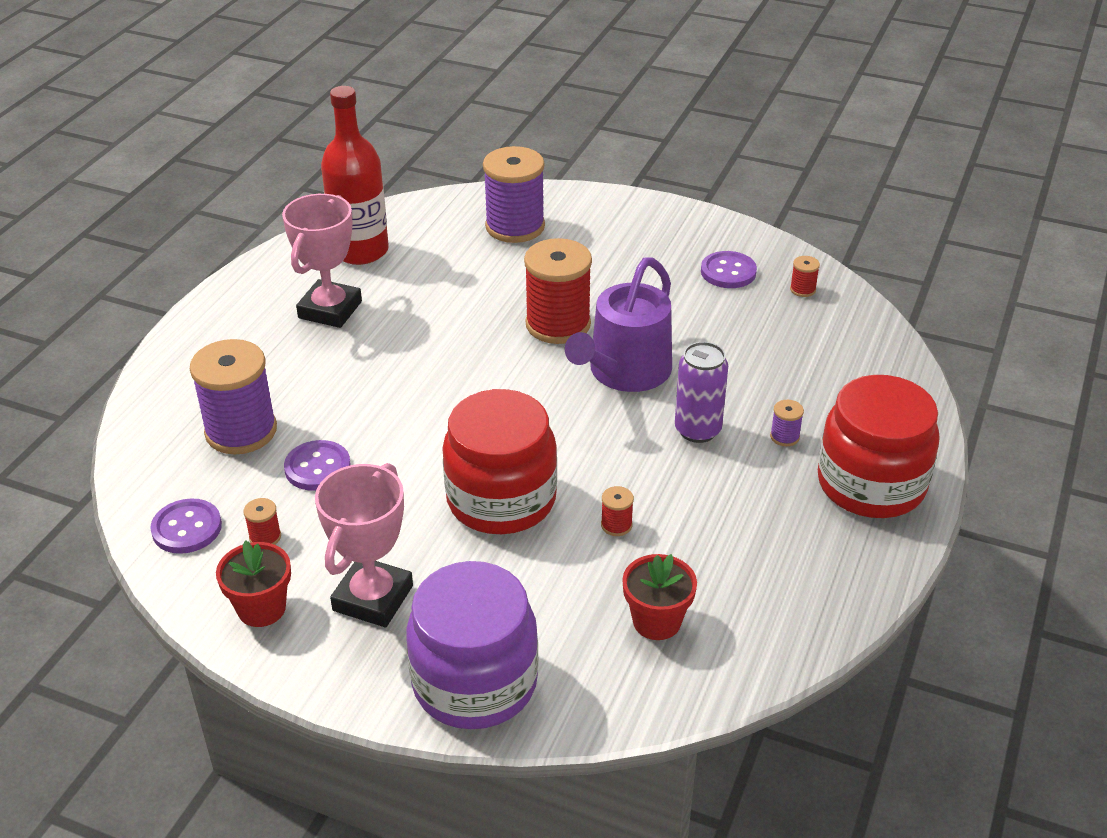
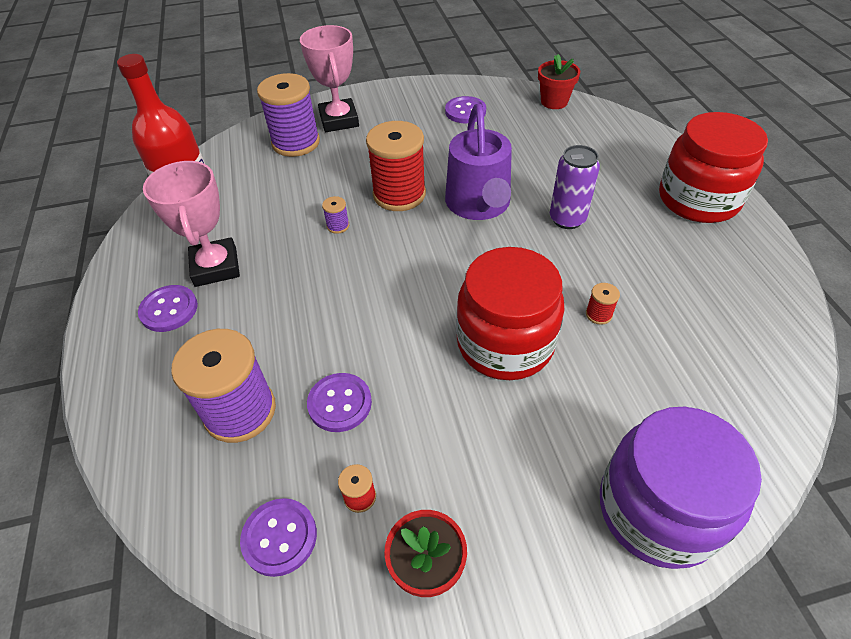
camera: 35 degrees left, 10 degrees up
(261, 326) = (169, 310): none -> purple button
(373, 598) = (505, 491): pink trophy -> pink trophy (339, 120)
(656, 621) = (705, 369): red flower pot -> red flower pot (554, 102)
(784, 437) = (619, 196): purple spool -> purple spool (338, 226)
(802, 289) = (519, 103): red spool -> none

